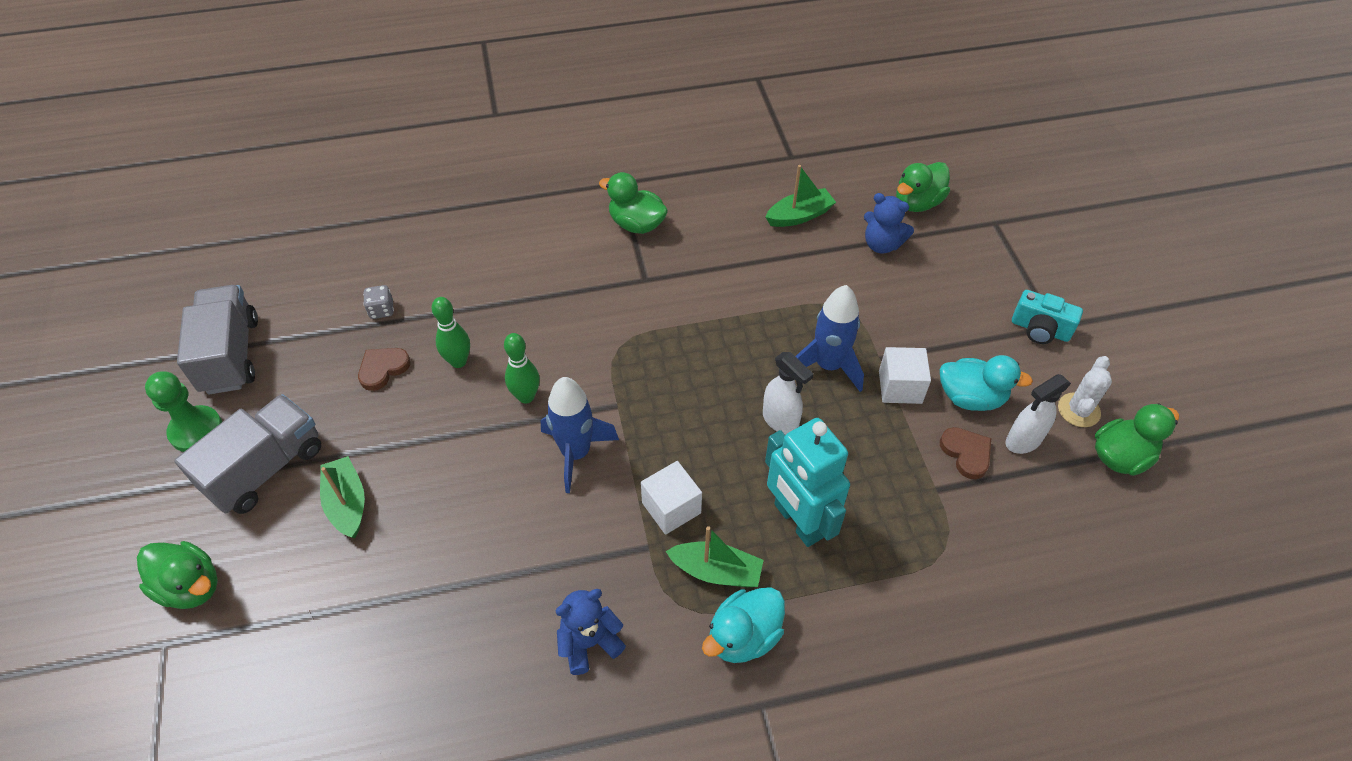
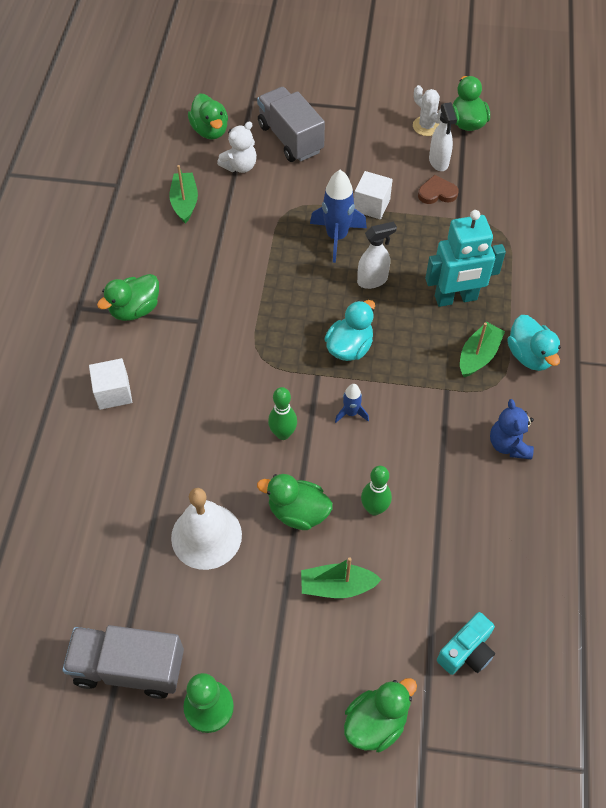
camera: 70 degrees left, 5 degrees up
(265, 469) = (277, 648): grey truck -> grey truck (290, 138)
(381, 310) = (136, 526): grey dice -> none
(383, 369) = (206, 536): brown heart -> white bell
(430, 440) = (298, 512): none -> green duck
(458, 361) = (224, 475): green bowling pin -> green bowling pin (374, 508)
(576, 453) = (351, 413): blue rocket -> blue rocket, size x0.53
(671, 508) = (420, 366): white cube -> white cube (113, 392)
(882, 244) = (240, 166): blue teddy bear -> white teddy bear
(971, 398) = (395, 173): turquoise duck -> turquoise duck (349, 347)
(1040, 329) = (356, 116): turquoise camera -> turquoise camera (466, 651)

